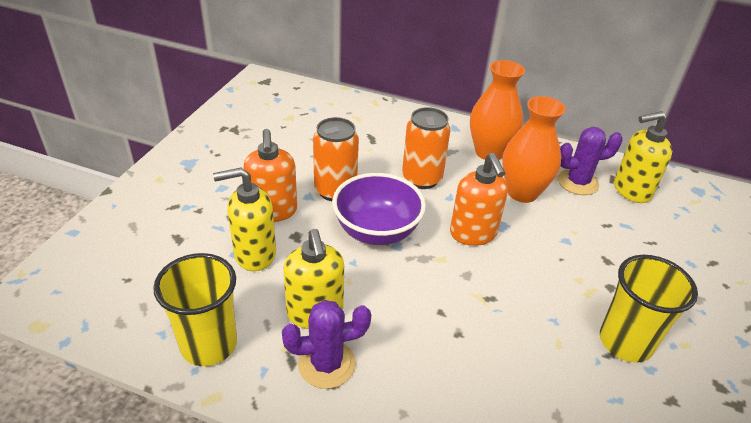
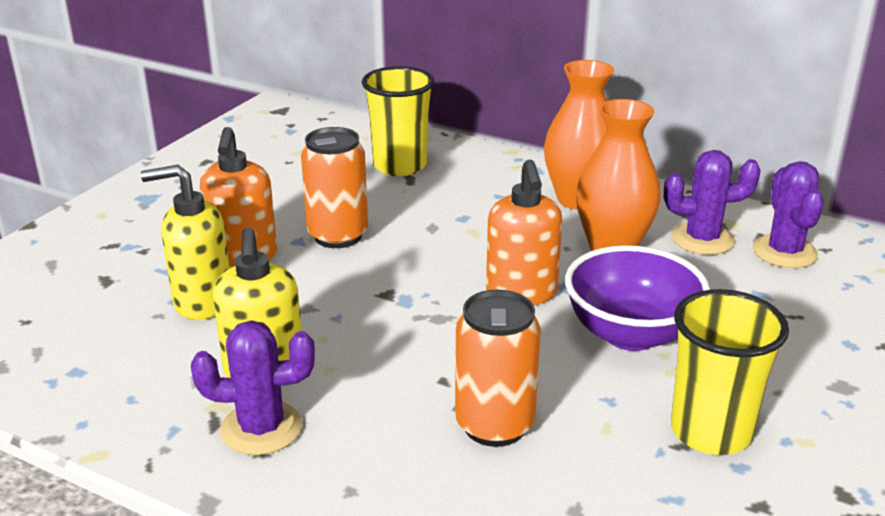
camera: 10 degrees right, 10 degrees down
(209, 344) = (109, 397): yellow cup -> yellow cup (400, 166)
(377, 231) = (381, 284): purple bowl -> purple bowl (630, 334)
(422, 179) = (467, 227): orange can -> orange can (494, 425)
(631, 190) = (784, 252): yellow soap dispenser -> purple cactus

